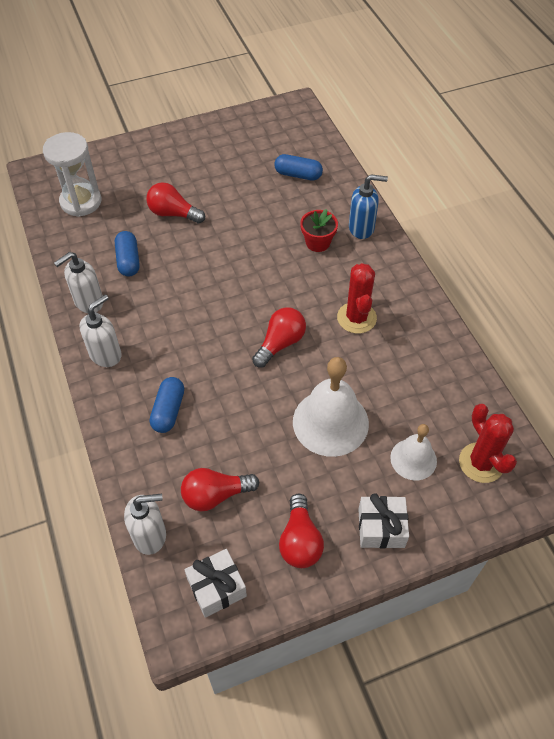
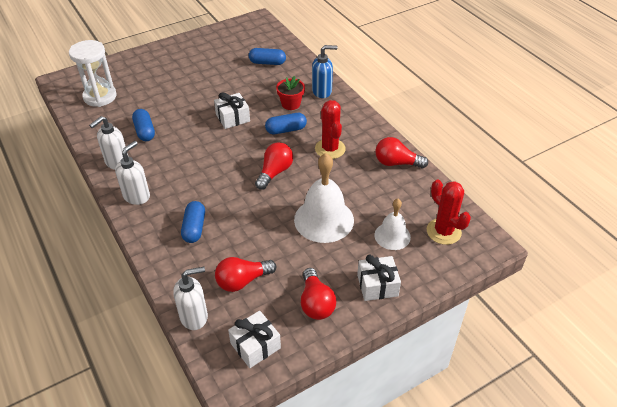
camera: 10 degrees left, 10 degrees down
(173, 213) = (175, 97): red light bulb -> red light bulb (396, 163)
(240, 254) = (233, 118): none -> white gift
(305, 281) = (286, 130): none -> blue capsule

